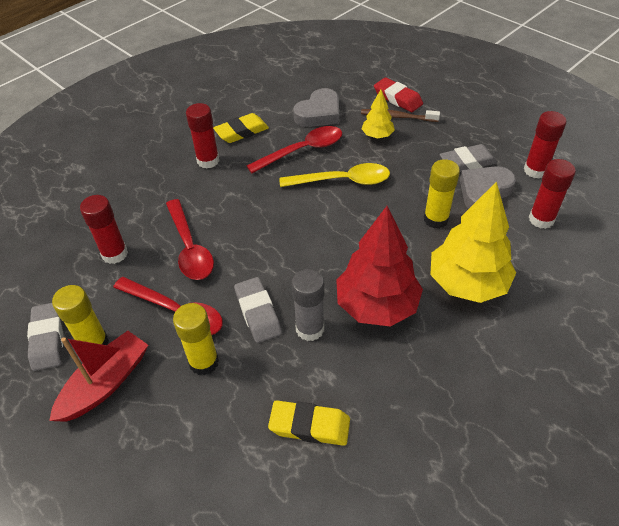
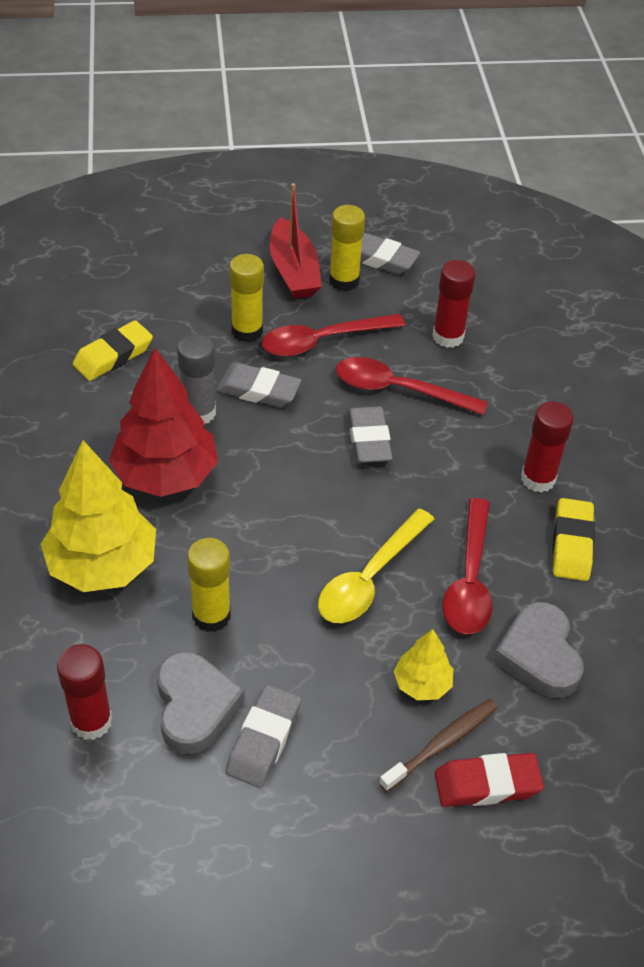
camera: 125 degrees right, 0 degrees up
(247, 236) = (369, 440): none -> grey eraser
(535, 170) = (164, 807): red glue stick -> none

